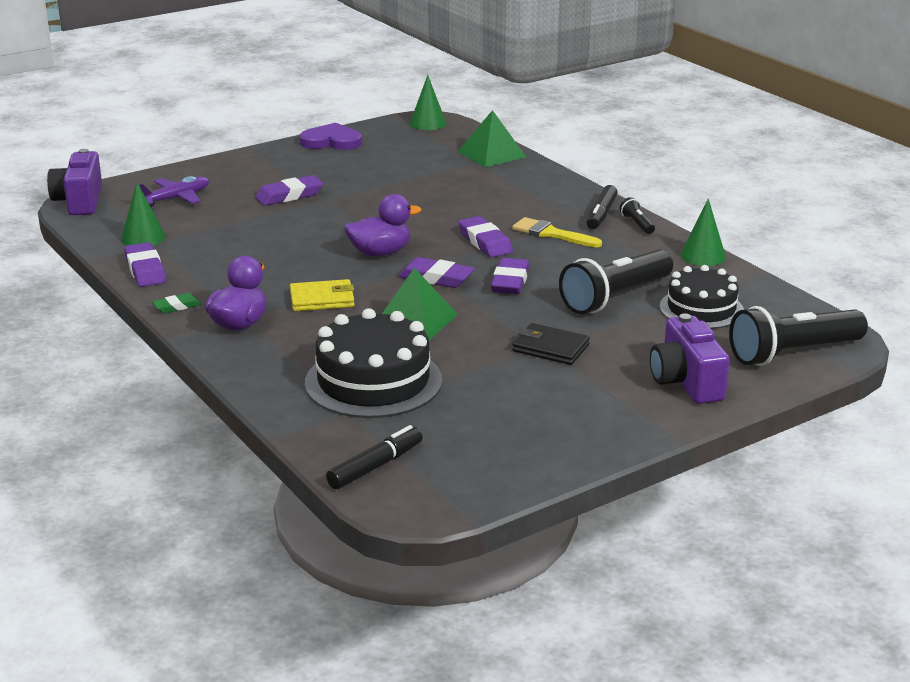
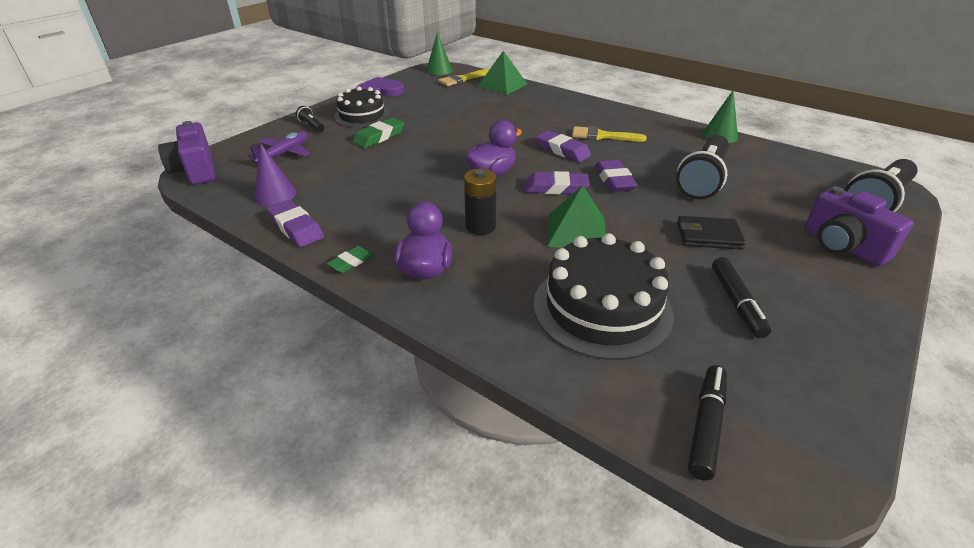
camera: 20 degrees left, 10 degrees up
(143, 238) = (275, 195): green cone -> purple cone
(289, 195) = (379, 137): purple eraser -> green eraser
(322, 299) = (480, 226): yellow wallet -> black battery
(447, 139) = (462, 79): none -> yellow brush
(601, 214) = (619, 116): black marker -> black marker (736, 303)
(637, 224) = (651, 119): black flashlight -> black flashlight (311, 126)
(701, 309) = (770, 177): black cake -> black cake (362, 115)

